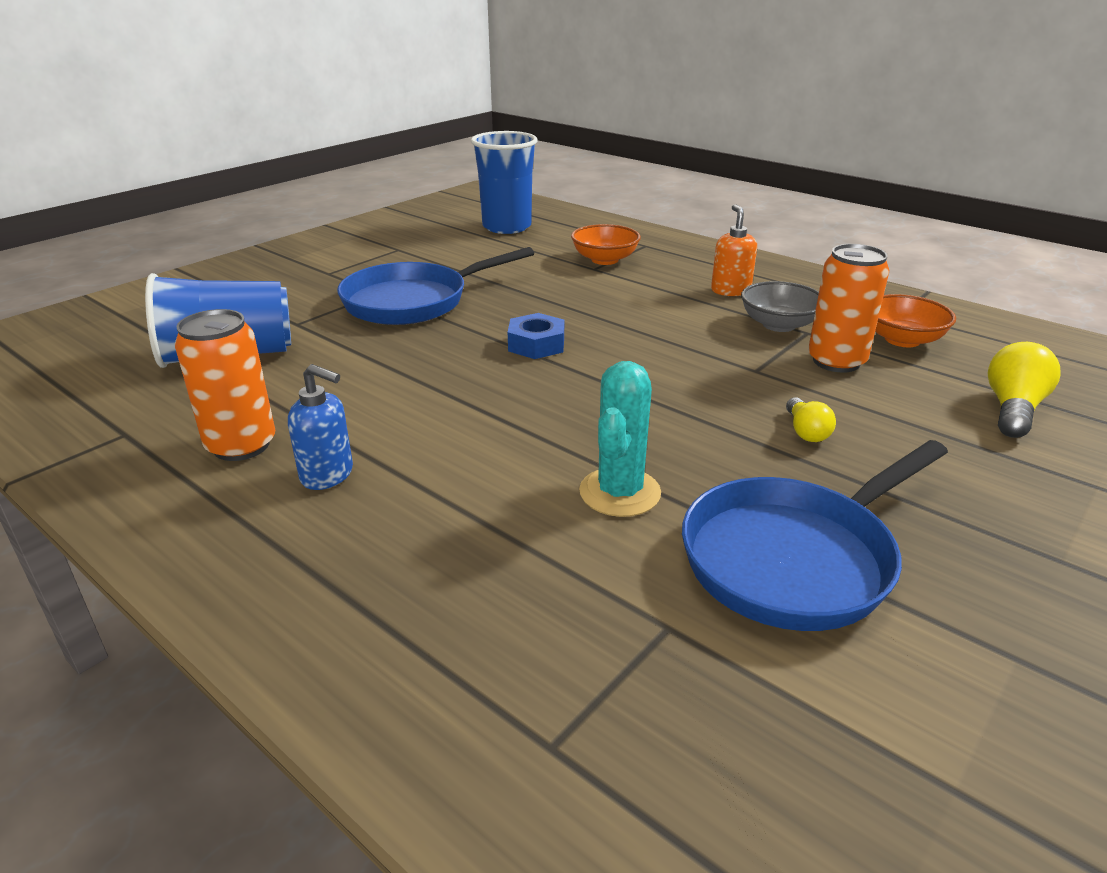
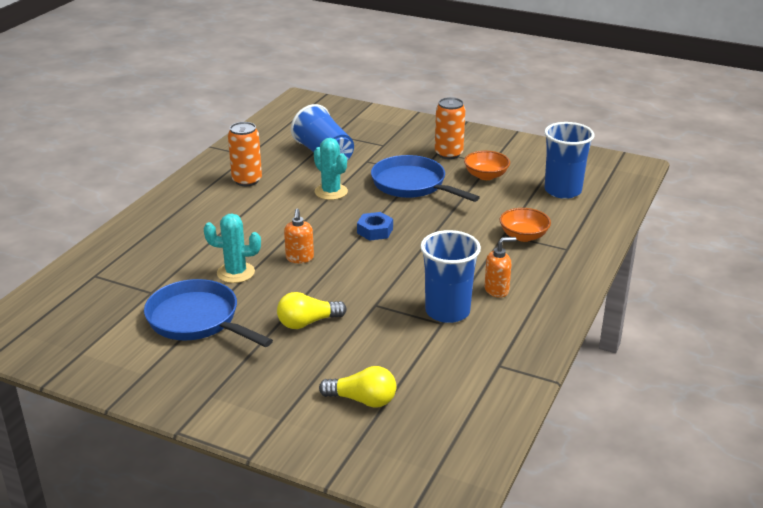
camera: 75 degrees right, 0 degrees up
(328, 475) = (230, 204): blue soap dispenser -> none
(376, 364) = (331, 192): none -> turquoise cactus
(593, 417) = (299, 258): none -> orange soap dispenser
(779, 325) = (447, 311): grey bowl -> blue cup
(806, 431) = (307, 322): yellow light bulb -> yellow light bulb, size x1.65
(836, 361) = (401, 334): orange can -> orange can (448, 154)
(902, 339) = (449, 362): orange bowl -> orange bowl (486, 176)

